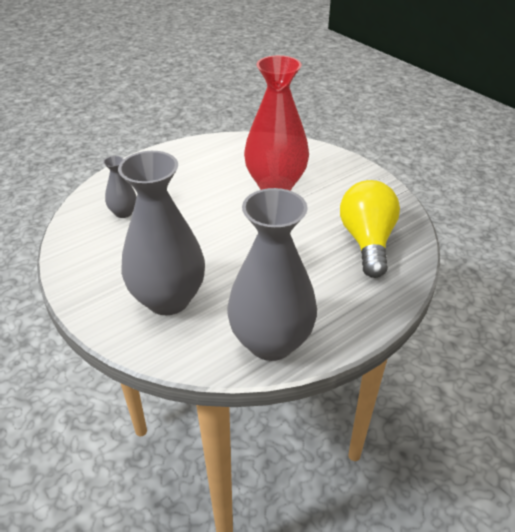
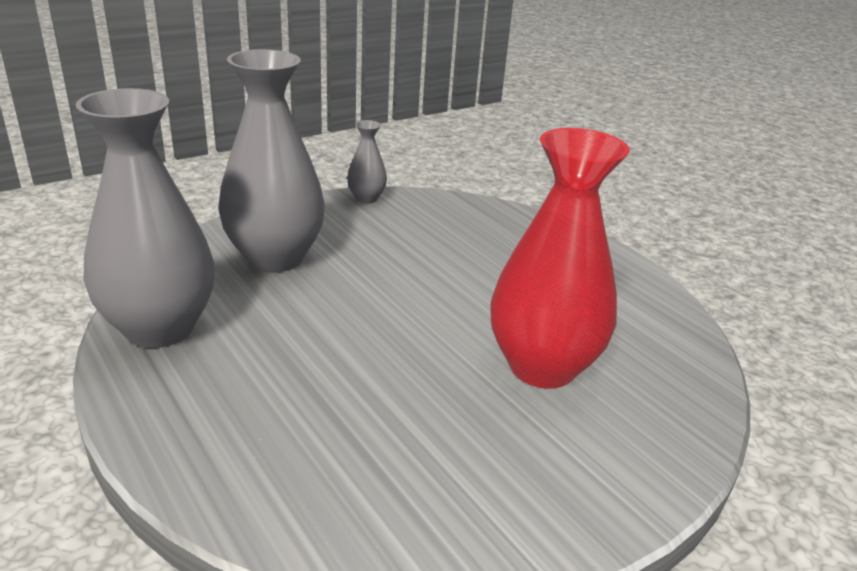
camera: 90 degrees right, 10 degrees down
(123, 212) = (456, 230): grey vase -> grey vase (366, 198)
(367, 241) = (354, 466): yellow light bulb -> none

